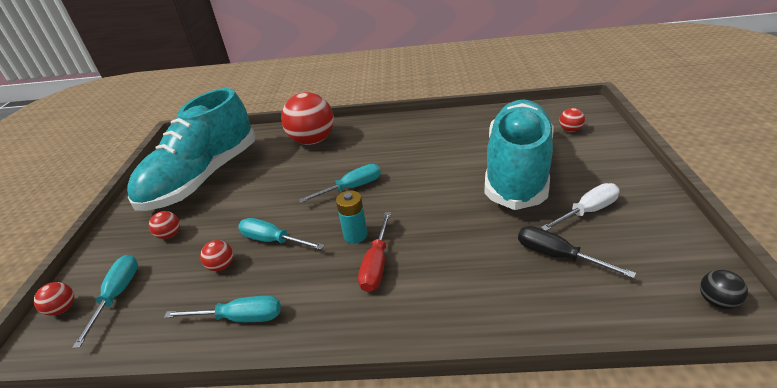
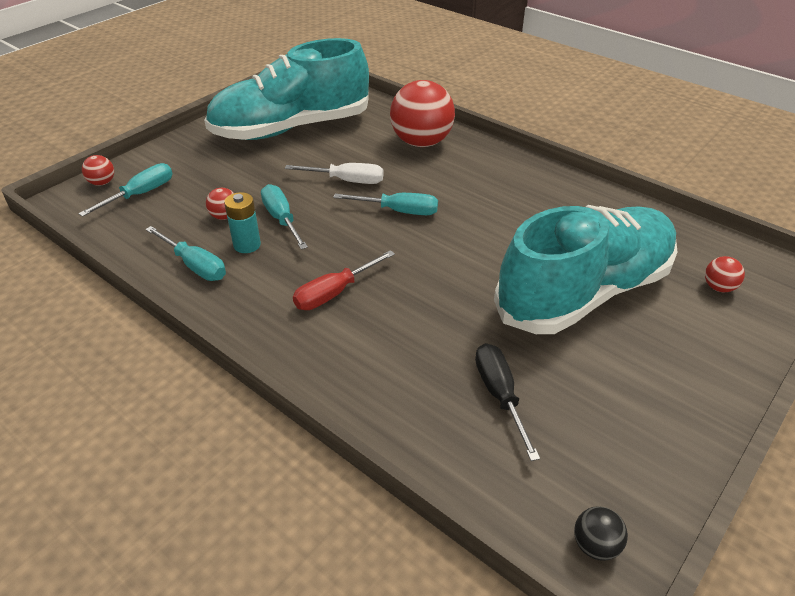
camera: 35 degrees right, 5 degrees up
(170, 235) = (217, 167): red ball -> none
(355, 235) = (349, 257): turquoise battery -> turquoise battery (247, 245)
(587, 211) = (596, 379): white screwdriver -> white screwdriver (347, 181)

